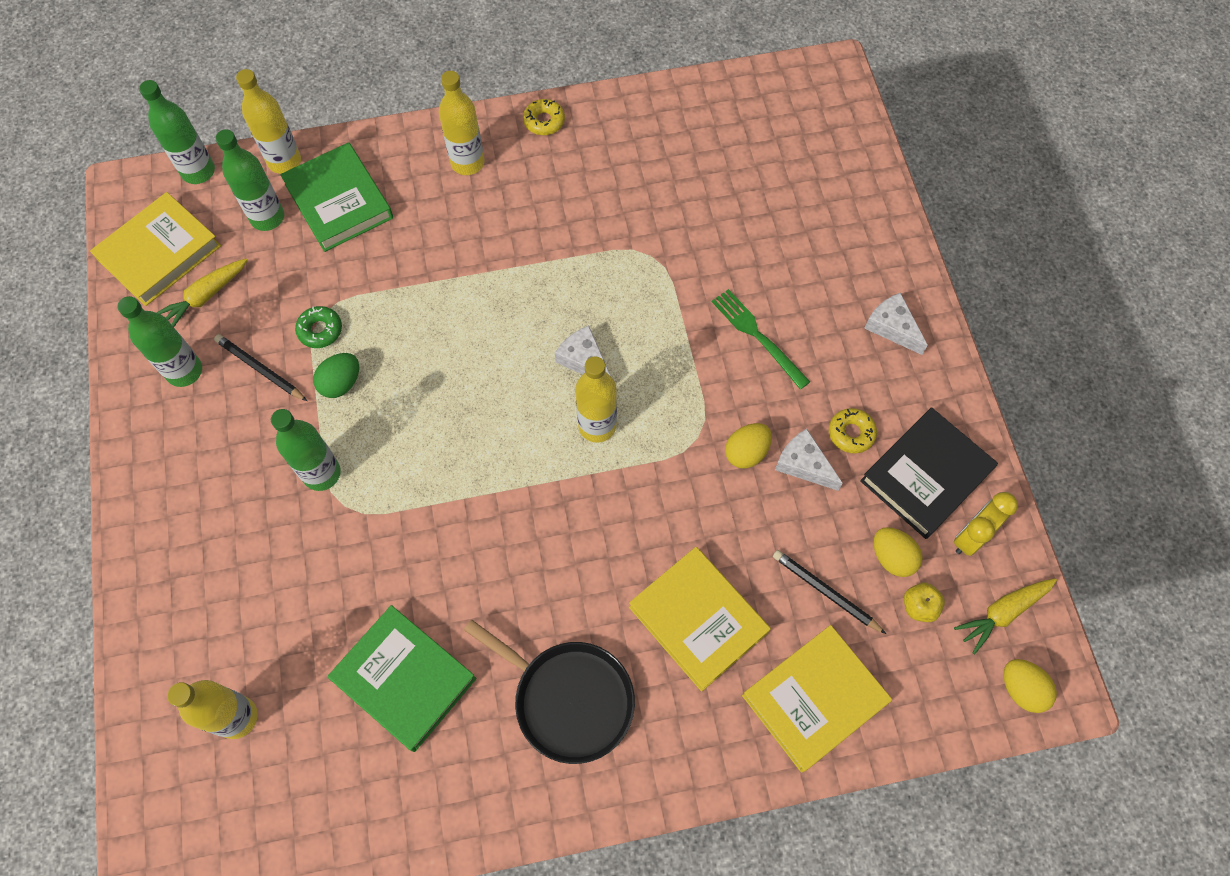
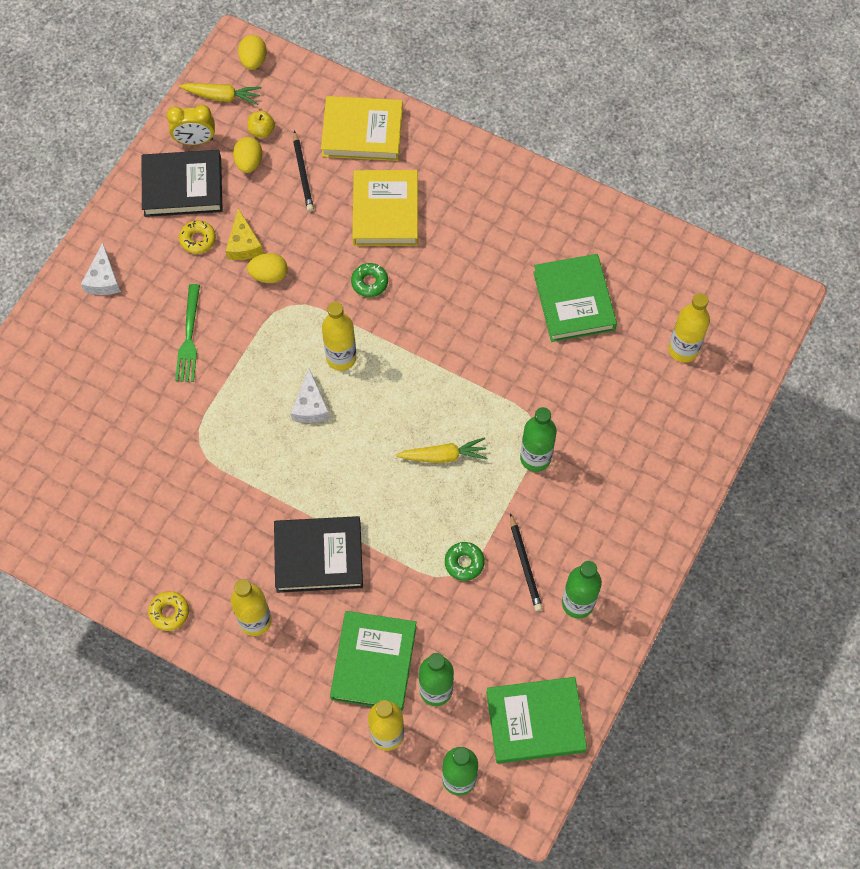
camera: 140 degrees left, 0 degrees up
(159, 253) = (535, 721): yellow book -> green book
(205, 297) = (526, 654): yellow carrot -> yellow carrot (444, 456)
(341, 383) = (478, 511): green egg -> none
(458, 244) = (318, 556): none -> black book
(568, 699) = (491, 225): black pan -> none
(640, 524) = (369, 282): none -> green donut
(803, 464) = (243, 244): white cheese -> yellow cheese

